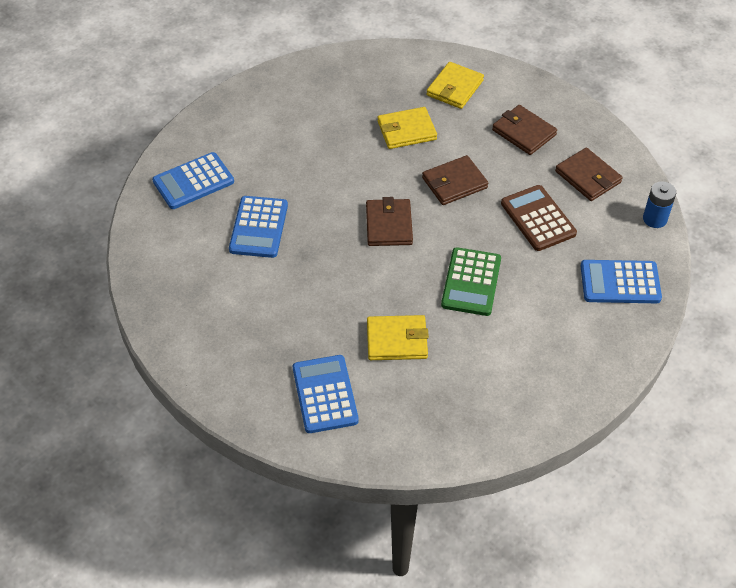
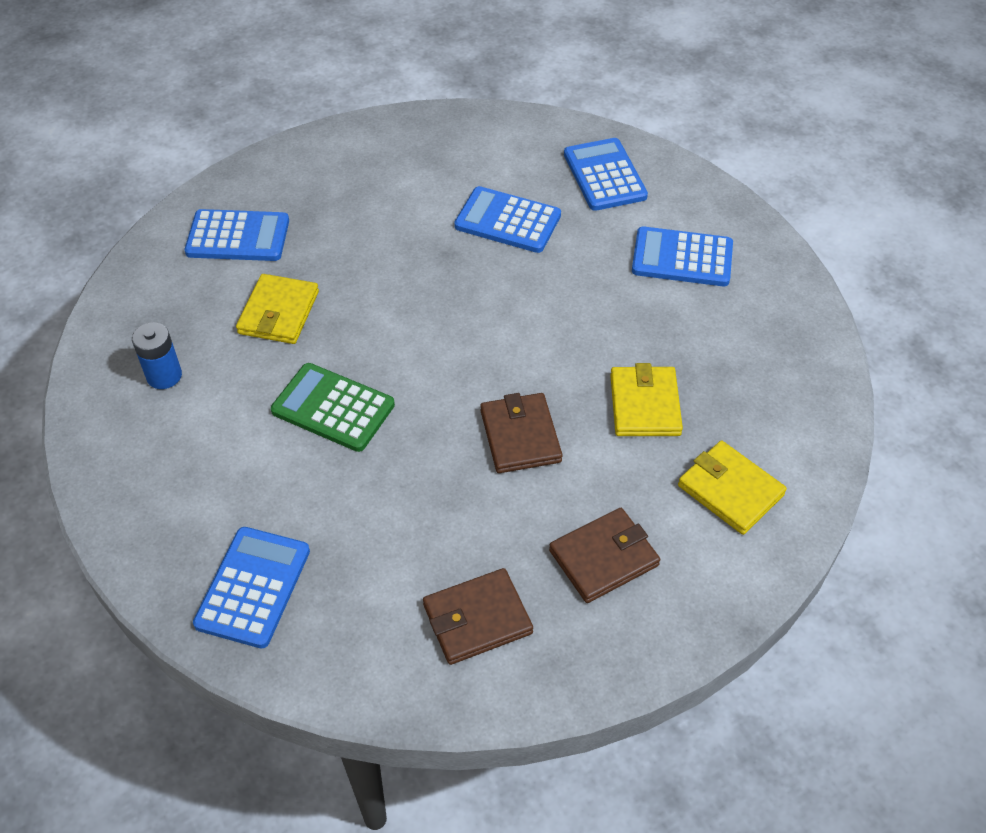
camera: 105 degrees right, 0 degrees up
(271, 129) = (682, 258): none -> blue calculator
(389, 225) = (466, 344): brown wallet -> none
(538, 218) = (415, 520): brown calculator -> none
(654, 219) = (354, 687): blue battery -> blue battery (164, 376)

